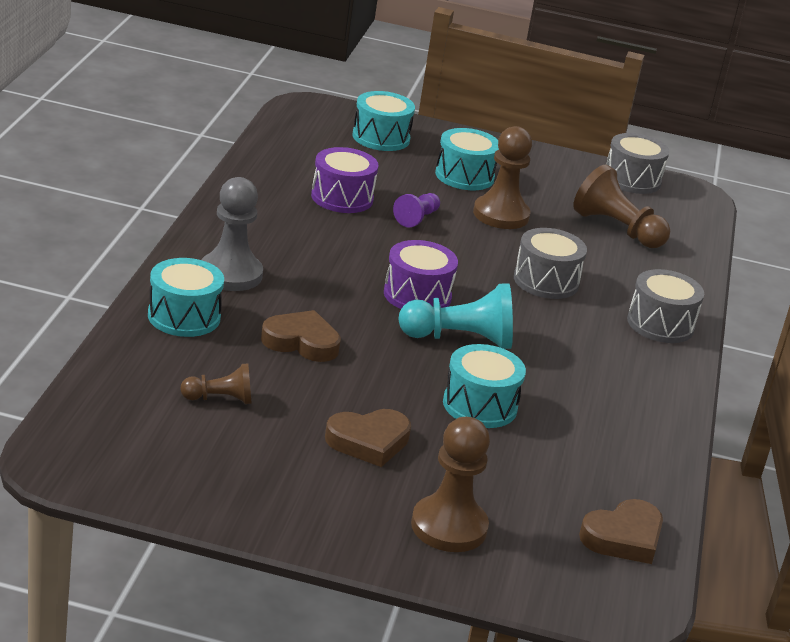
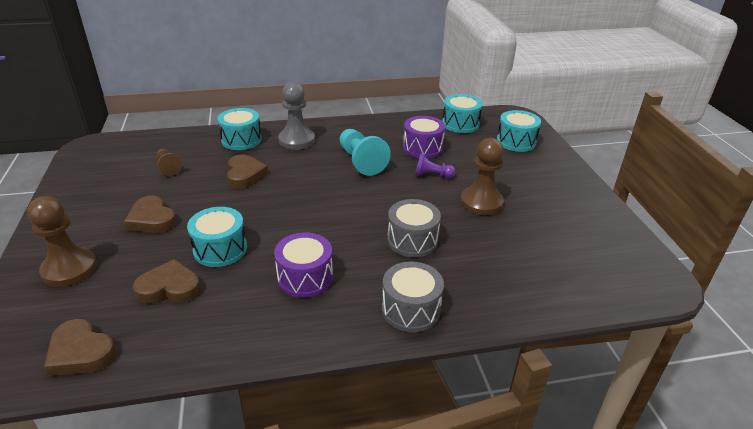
camera: 70 degrees right, 5 degrees up
(417, 295) = (335, 197): purple drum -> purple drum (305, 277)
(460, 339) = (297, 224): turquoise pawn -> turquoise pawn (361, 161)
(464, 176) = (514, 178): turquoise drum -> turquoise drum (460, 124)
(538, 457) = (169, 288): none -> brown heart
(617, 229) = (535, 256): brown pawn -> none
(632, 179) = (629, 246): grey drum -> none

